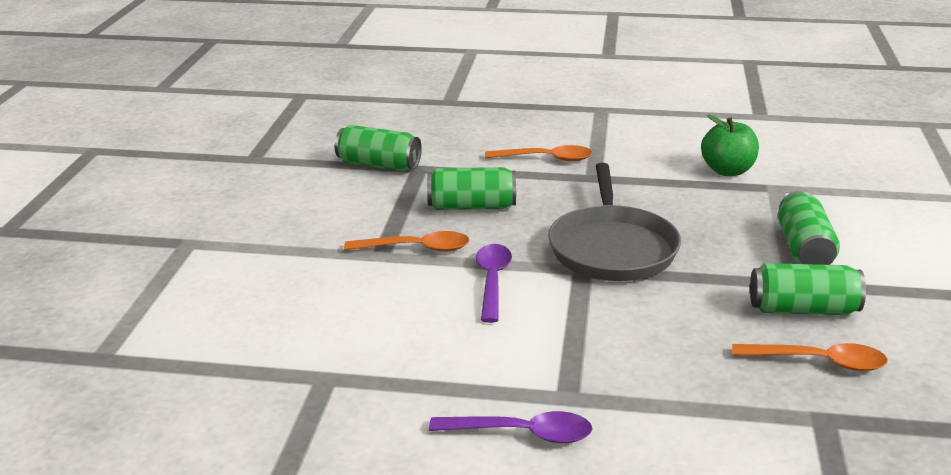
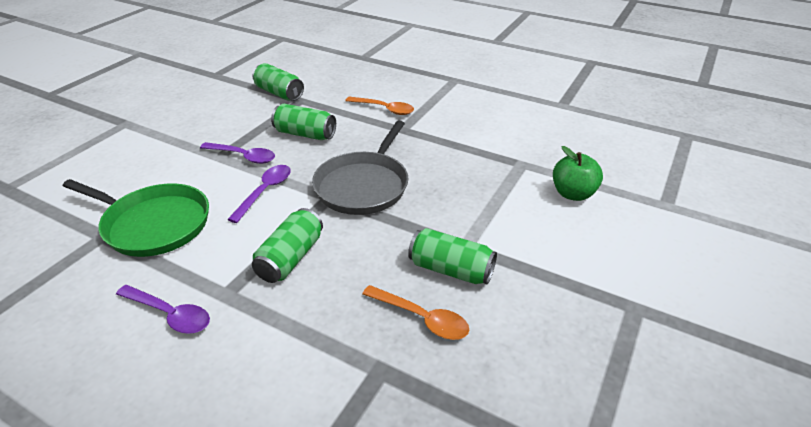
camera: 20 degrees right, 10 degrees up
(382, 349) = (153, 224): none -> green pan
(416, 248) = (243, 156): orange spoon -> purple spoon
(727, 171) = (499, 143): green apple -> green apple (573, 194)
(804, 249) = (498, 219): green can -> green can (291, 258)

